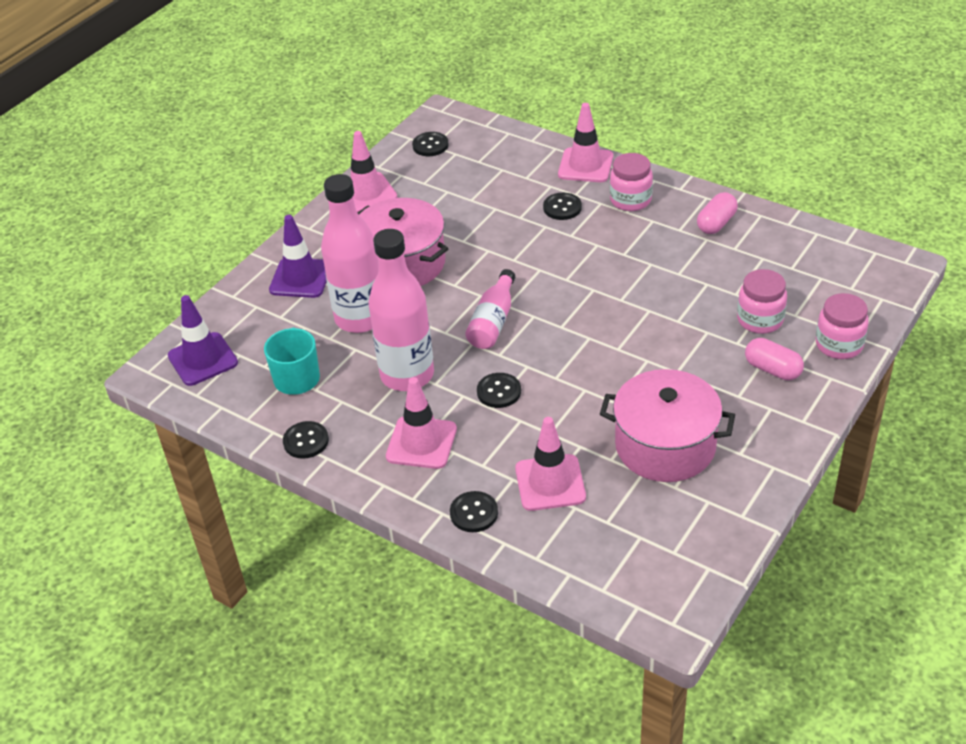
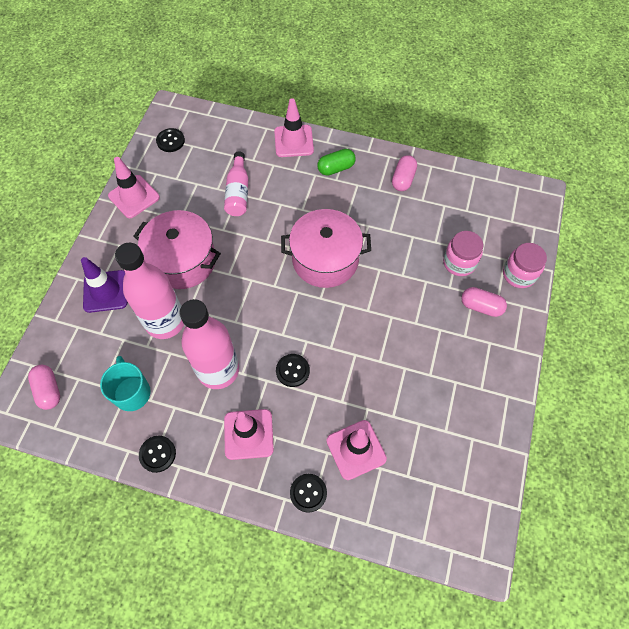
camera: 20 degrees left, 20 degrees up
(203, 359) = (49, 390): purple traffic cone -> pink capsule
(493, 322) = (268, 304): pink bottle -> pink bottle (238, 192)
(562, 208) = (288, 184): black button -> none
(630, 200) = (336, 168): pink jar -> green capsule
(665, 446) = (428, 394): pink pot -> pink pot (325, 259)

